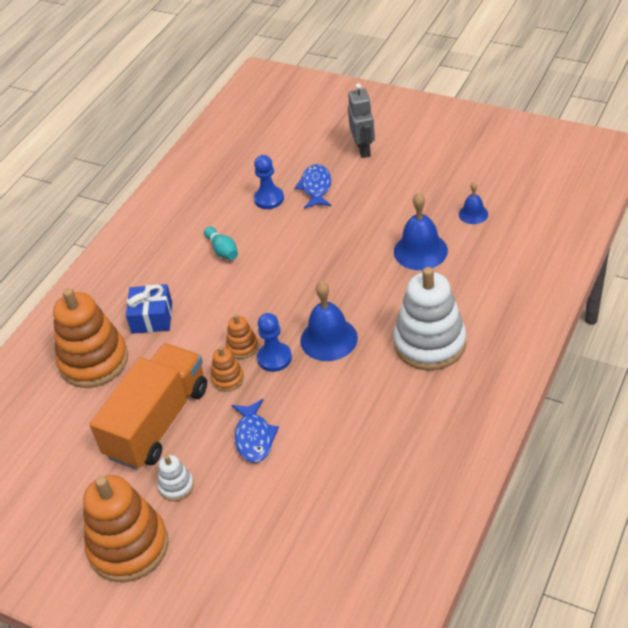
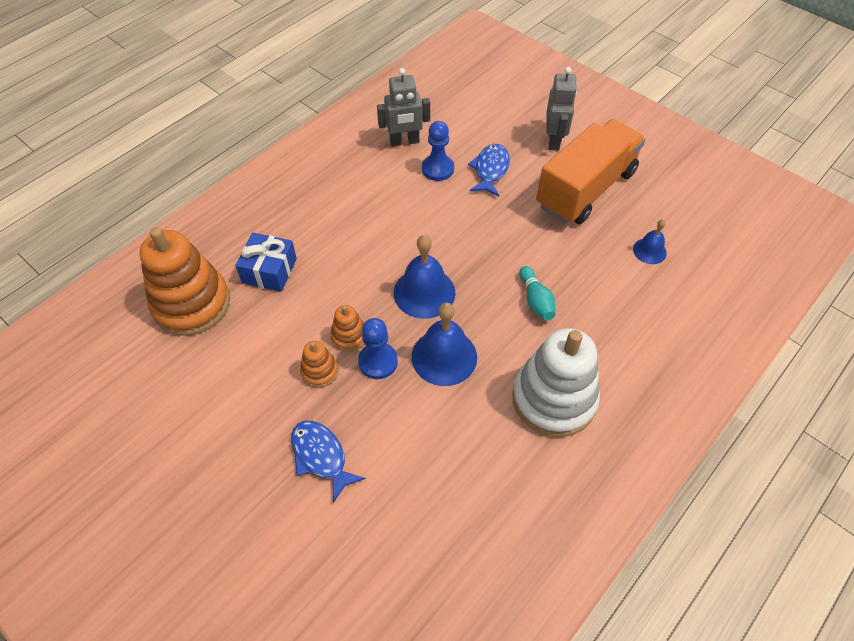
camera: 10 degrees right, 10 degrees up
(128, 546) = (134, 553): orange stacking toy -> none
(158, 422) = (227, 401): orange truck -> orange truck (586, 189)
(176, 486) = (215, 491): white stacking toy -> none
(222, 250) = (370, 214): turquoise bowling pin -> turquoise bowling pin (536, 300)
(230, 185) = (404, 142): none -> grey robot
(254, 437) = (321, 456): blue fish -> blue fish turned 135 degrees clockwise
(420, 251) = (578, 278): blue bell -> blue bell (424, 292)

